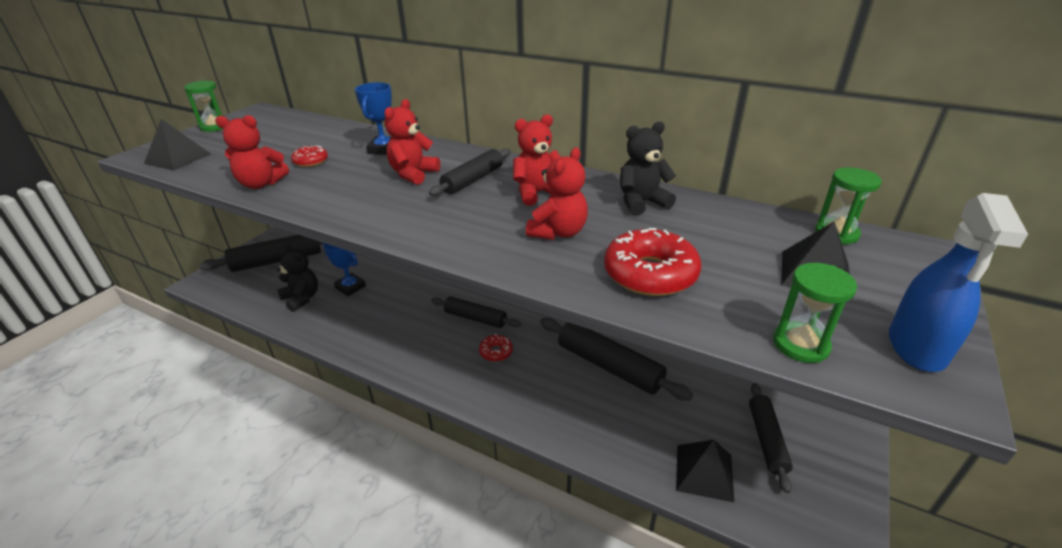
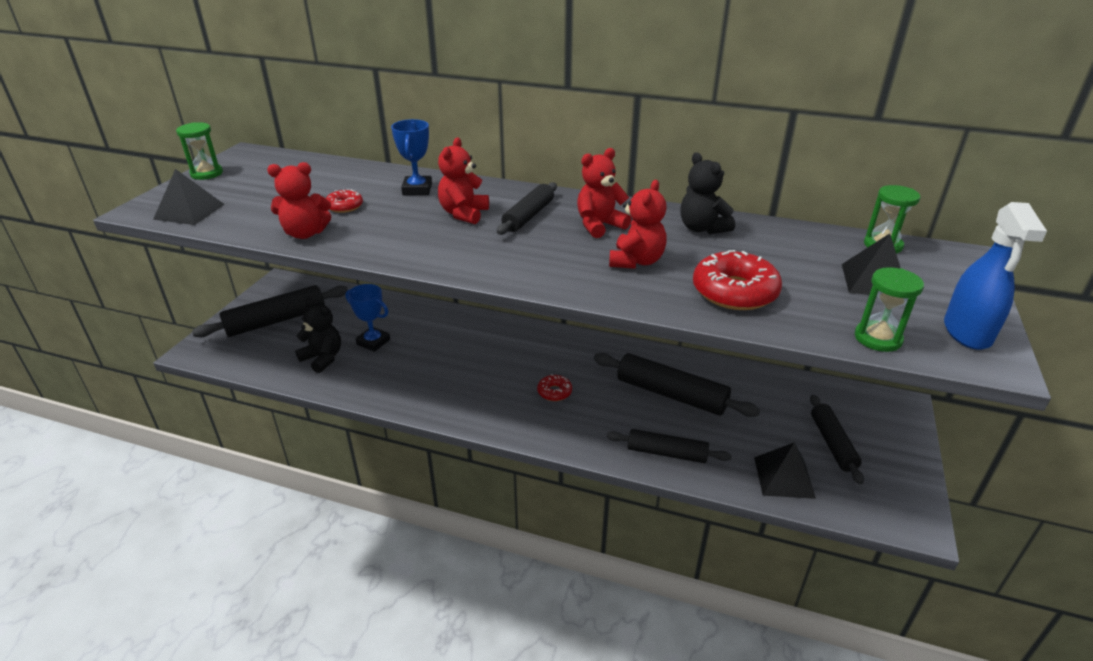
camera: 10 degrees left, 0 degrees up
(475, 318) = (521, 361): black rolling pin -> black rolling pin (666, 453)
(641, 202) = (702, 228): black teddy bear -> black teddy bear turned 90 degrees counterclockwise

